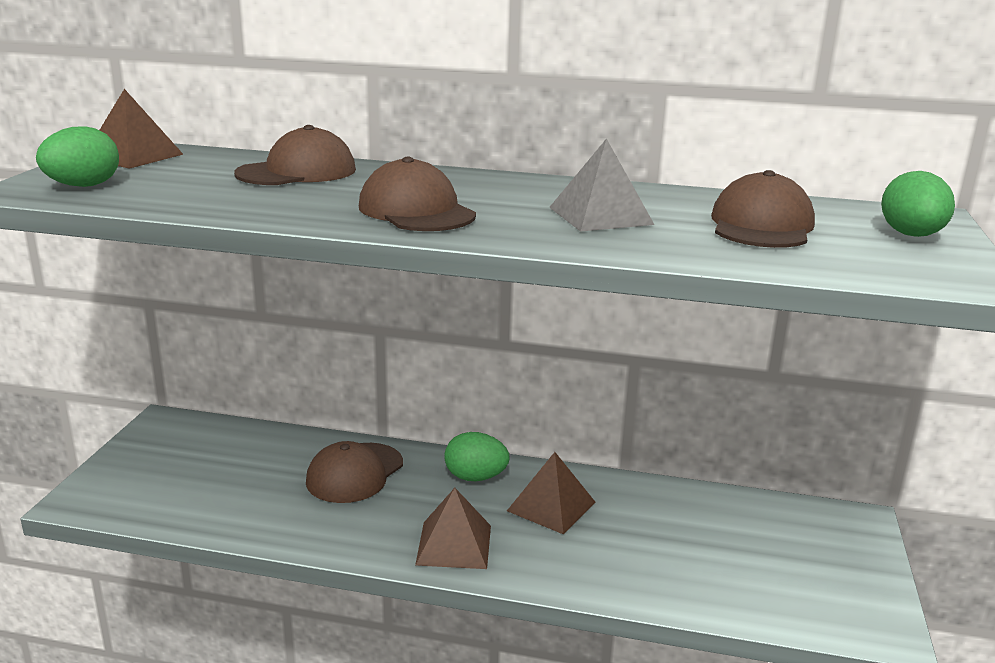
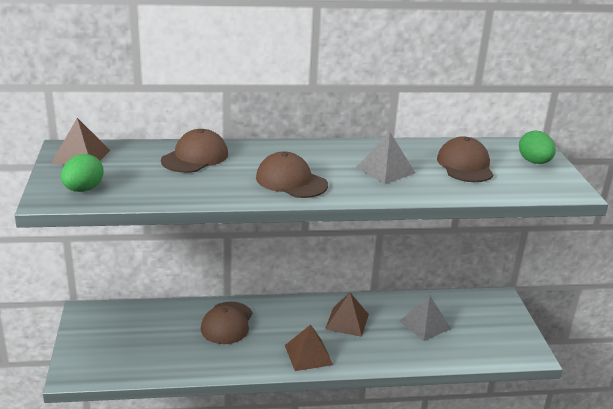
camera: 20 degrees left, 5 degrees up
(475, 477) = (297, 312): green egg -> none
(689, 536) = (425, 324): none -> grey pyramid

